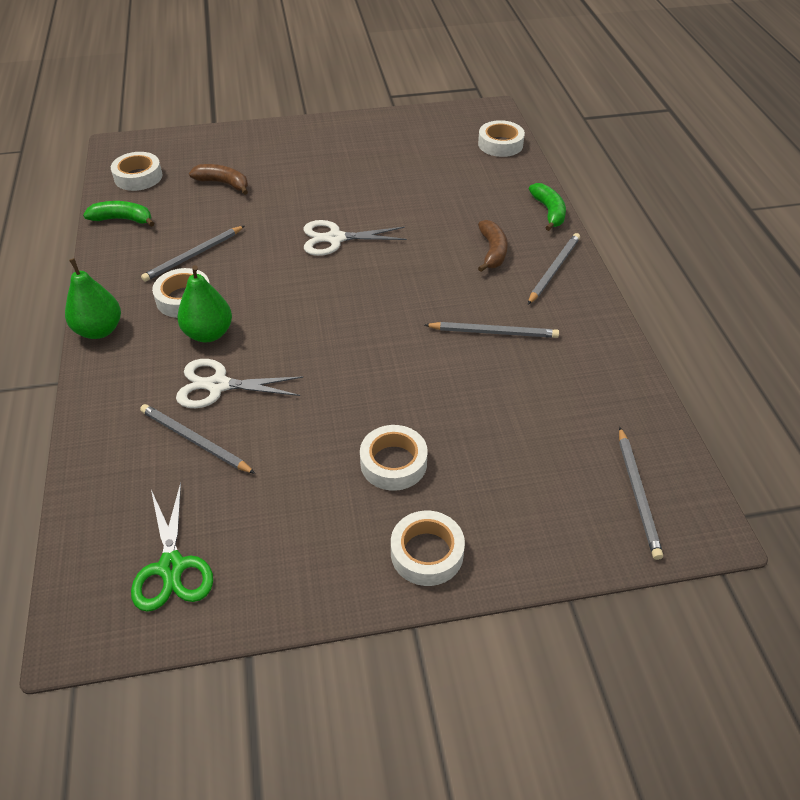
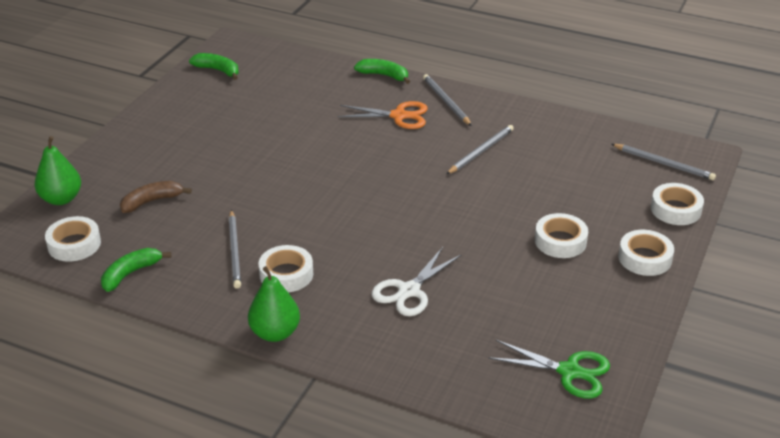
camera: 55 degrees left, 10 degrees down
(195, 441) = (457, 322): grey pencil -> none
(208, 333) = (344, 276): green pear -> green pear (61, 199)
(335, 239) = (300, 174): white scissors -> none
(440, 125) = (218, 70): none -> green banana
(492, 251) = (399, 116): brown banana -> orange scissors
(500, 144) = (280, 58): white tape -> white tape (675, 209)

